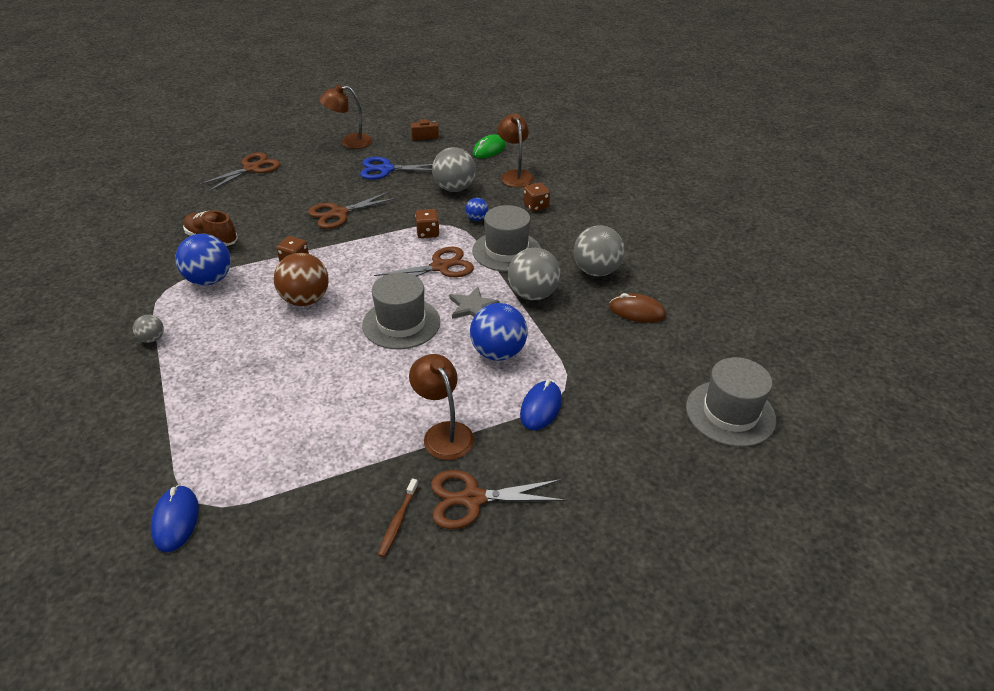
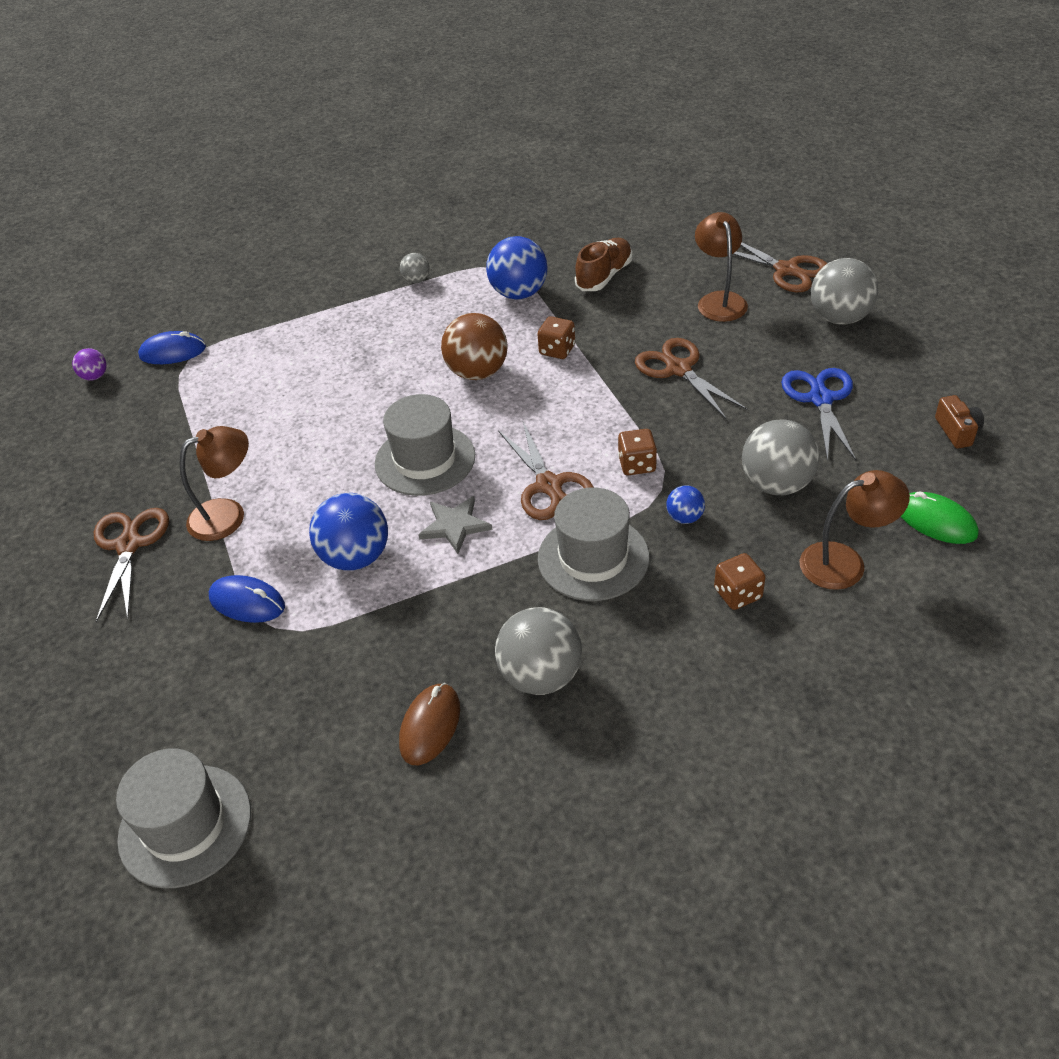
camera: 95 degrees right, 5 degrees up
(189, 594) = (95, 376): none -> purple ball
(349, 142) = (901, 347): brown lamp -> brown lamp (719, 300)
(398, 521) = (121, 491): brown toothbrush -> none
(533, 294) = (480, 592): grey ball -> grey ball (839, 318)

